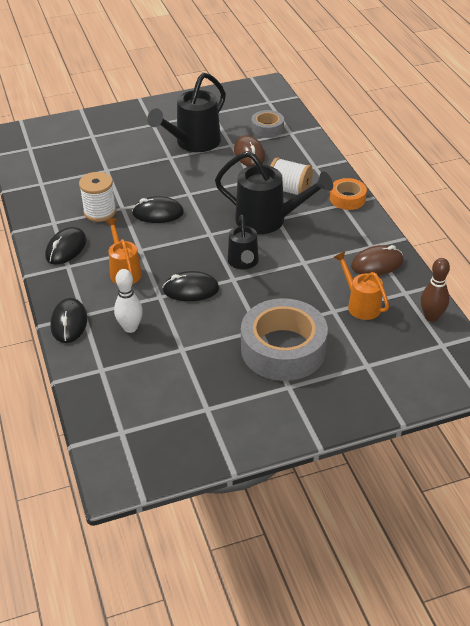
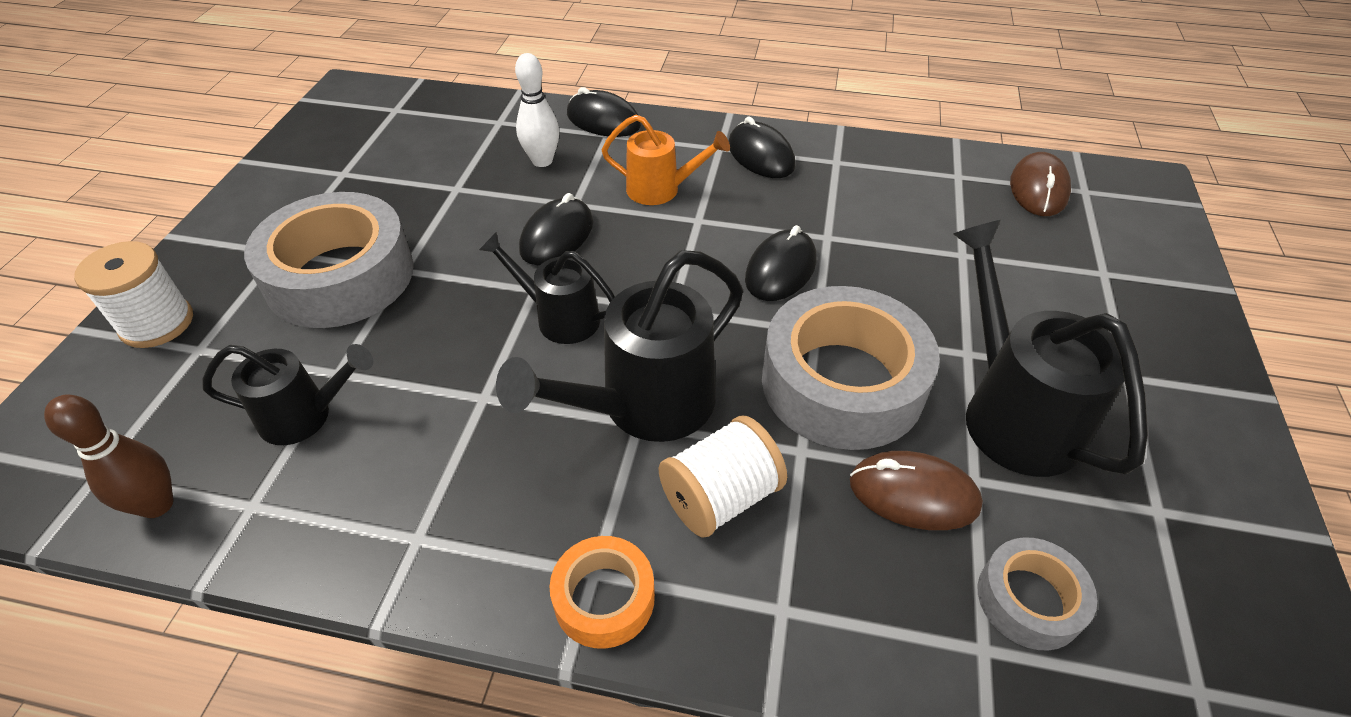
camera: 120 degrees right, 5 degrees up
(100, 212) = (832, 210): white spool -> white spool (157, 323)
(212, 180) = (842, 383): none -> grey tape
(360, 304) = (306, 416): orange watering can -> black watering can
(377, 264) = (363, 510): brown mouse -> brown mouse (1038, 189)

